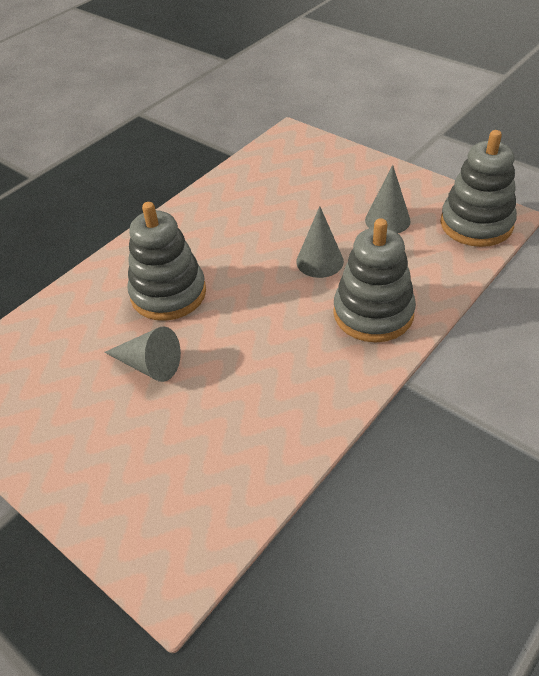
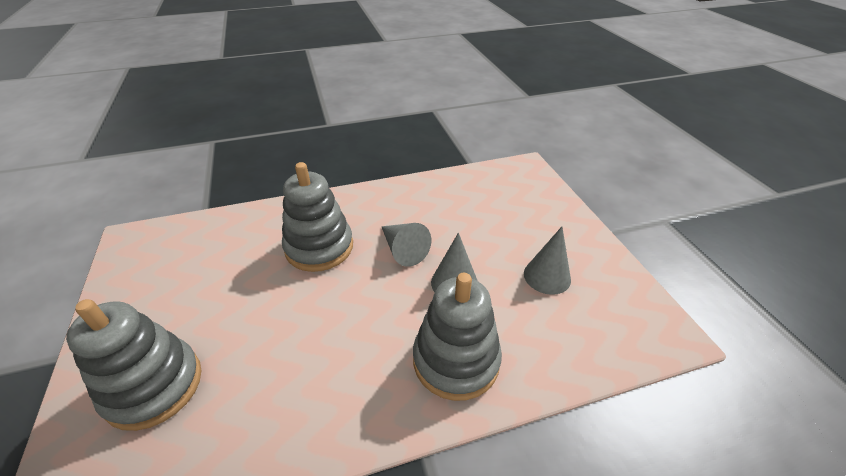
camera: 30 degrees right, 5 degrees down
(149, 365) = (248, 297): grey cone -> grey cone (403, 250)
(476, 224) = (635, 325): grey stacking toy -> grey stacking toy (154, 386)

